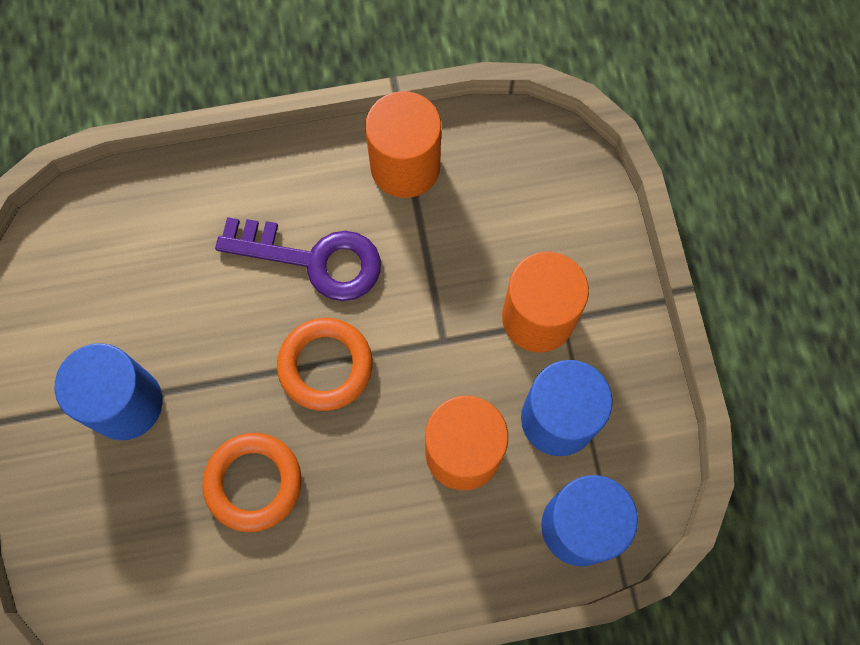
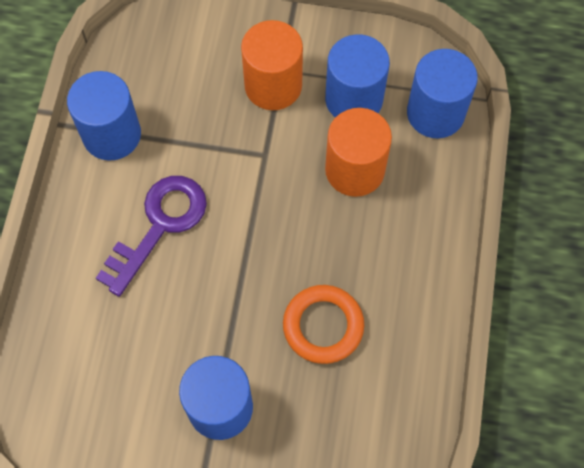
camera: 70 degrees left, 5 degrees down
(325, 366) = (250, 244): orange ring -> none
(405, 166) = (112, 134): orange cylinder -> blue cylinder

